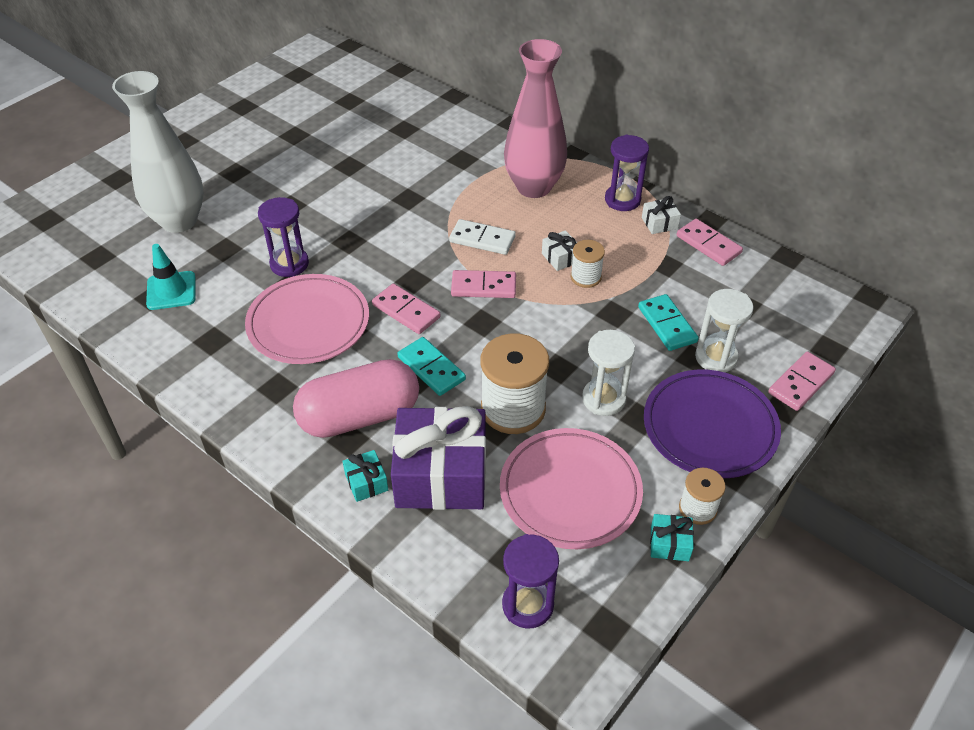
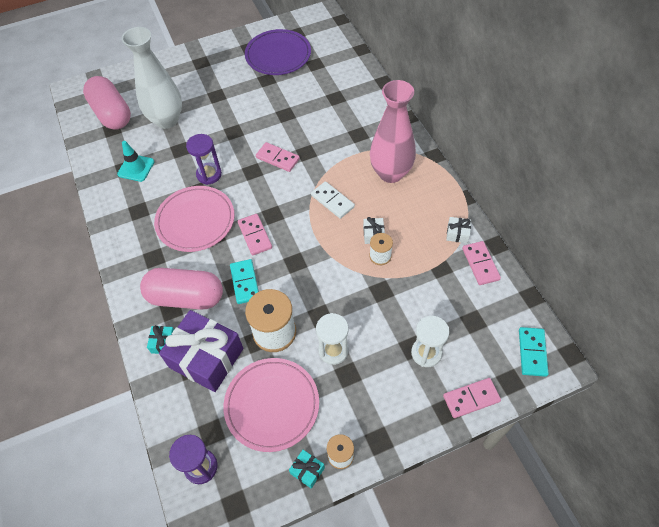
camera: 30 degrees right, 10 degrees up
(84, 238) = (112, 114): none -> pink capsule
(483, 287) = (311, 237): pink domino -> pink domino (277, 158)
(622, 200) = (444, 205): purple hourglass -> none
(667, 324) = (410, 314): turquoise domino -> turquoise domino (532, 352)
(710, 427) = (387, 402): purple plate -> purple plate (278, 55)

